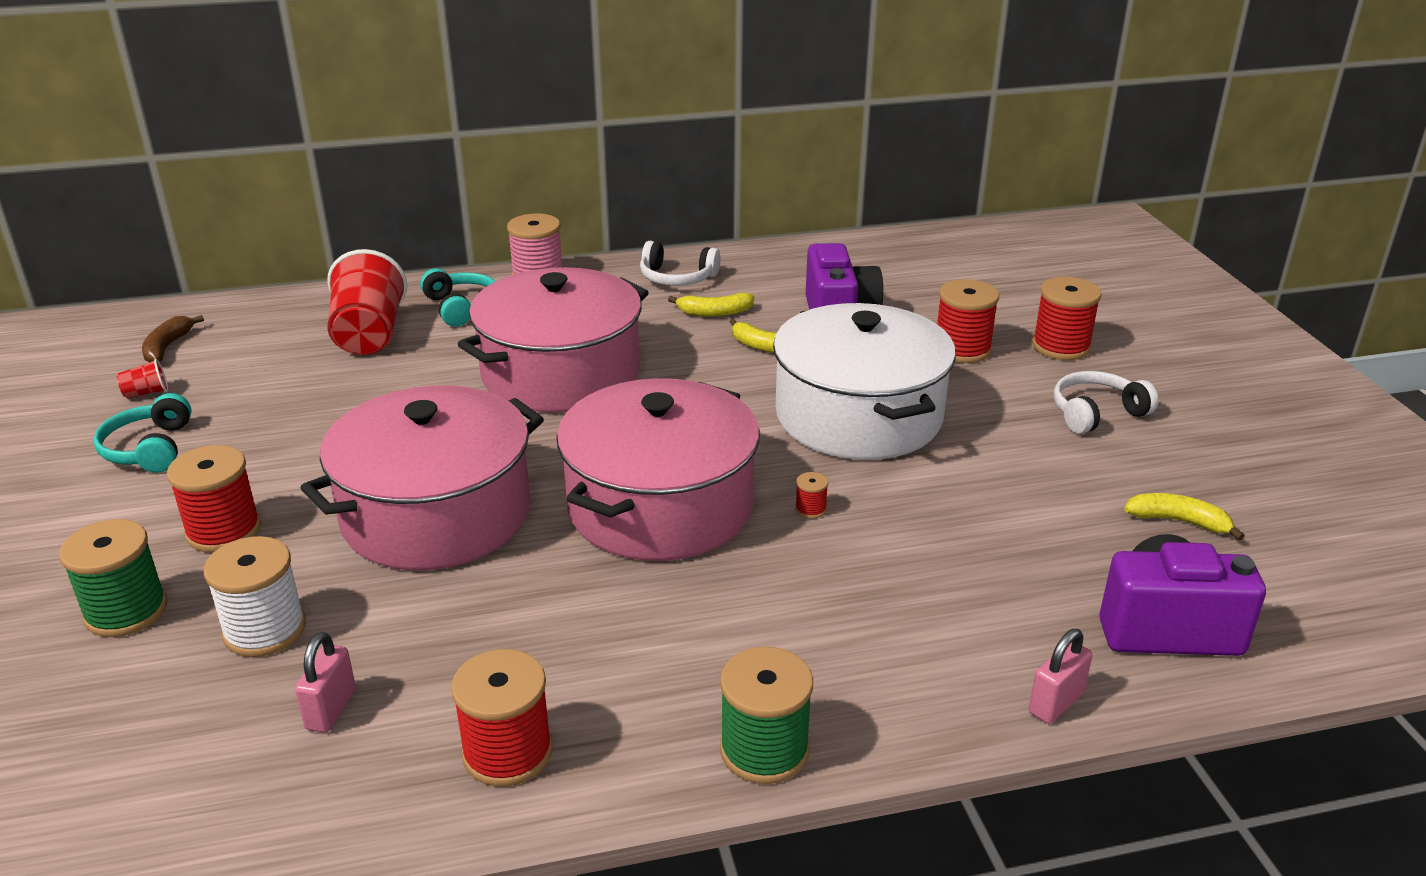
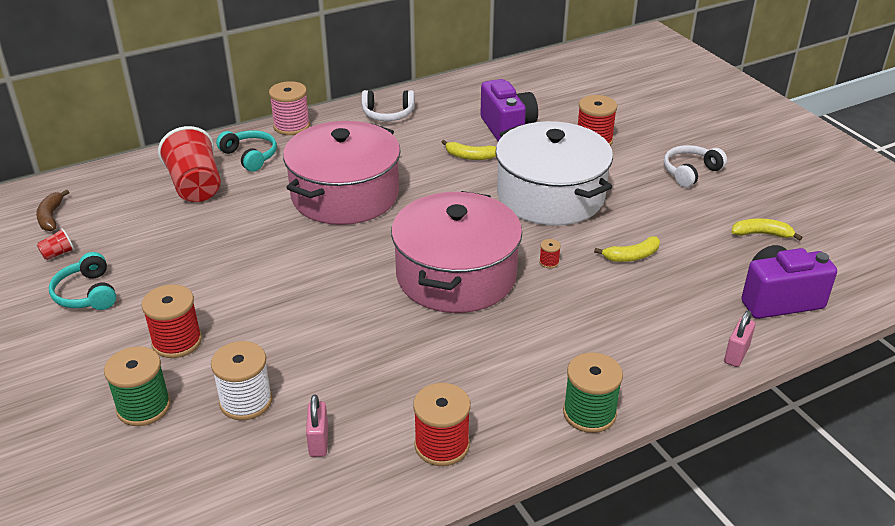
camera: 15 degrees left, 5 degrees up
(436, 514) = (315, 305): pink pot -> none
(714, 312) = (425, 136): yellow banana -> yellow banana (631, 256)
(1061, 346) = (652, 130): red spool -> none

